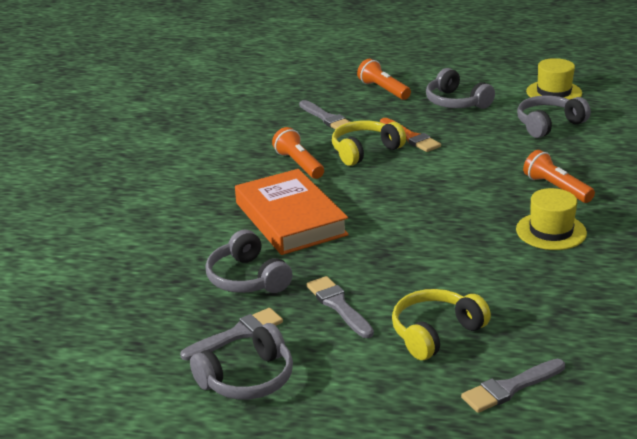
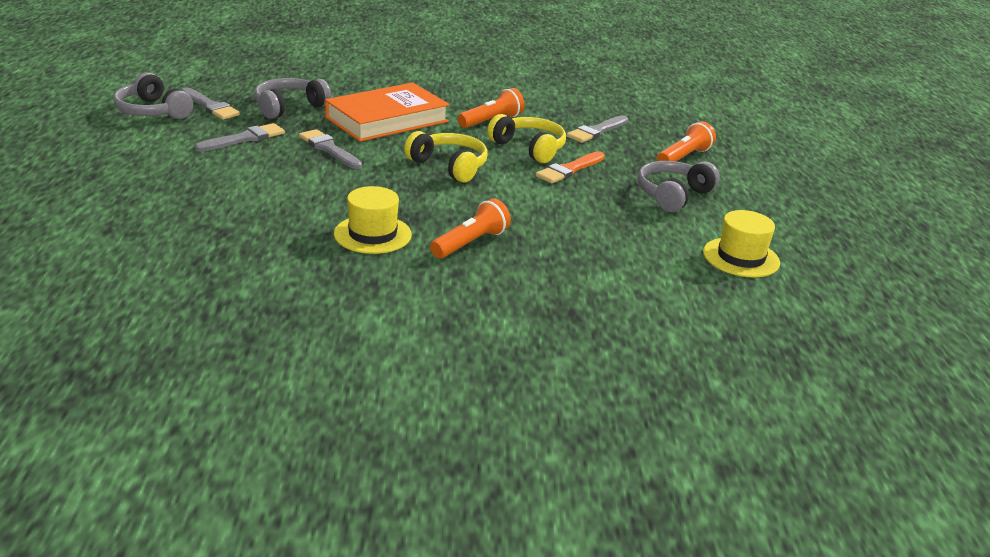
camera: 75 degrees right, 0 degrees up
(435, 333) = (195, 174): yellow headphones -> yellow headphones (449, 166)
(510, 388) = (107, 202): grey brush -> grey brush (329, 149)
(548, 124) = (638, 248): grey headphones -> none

